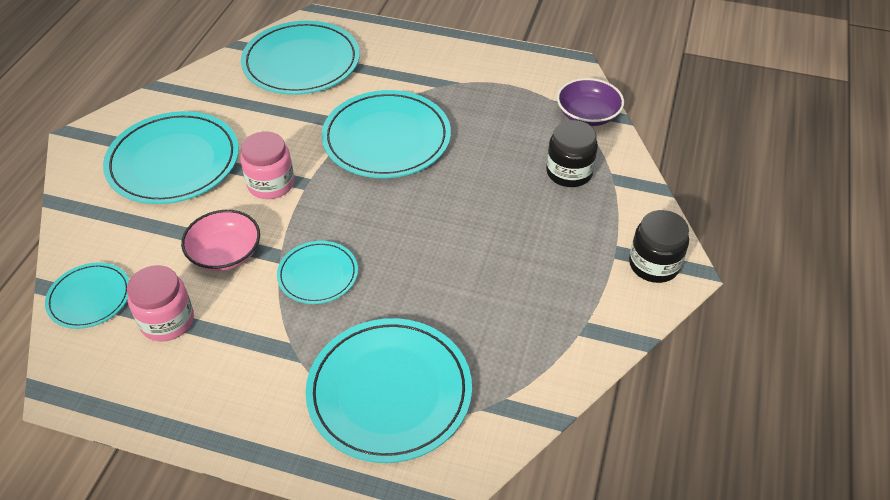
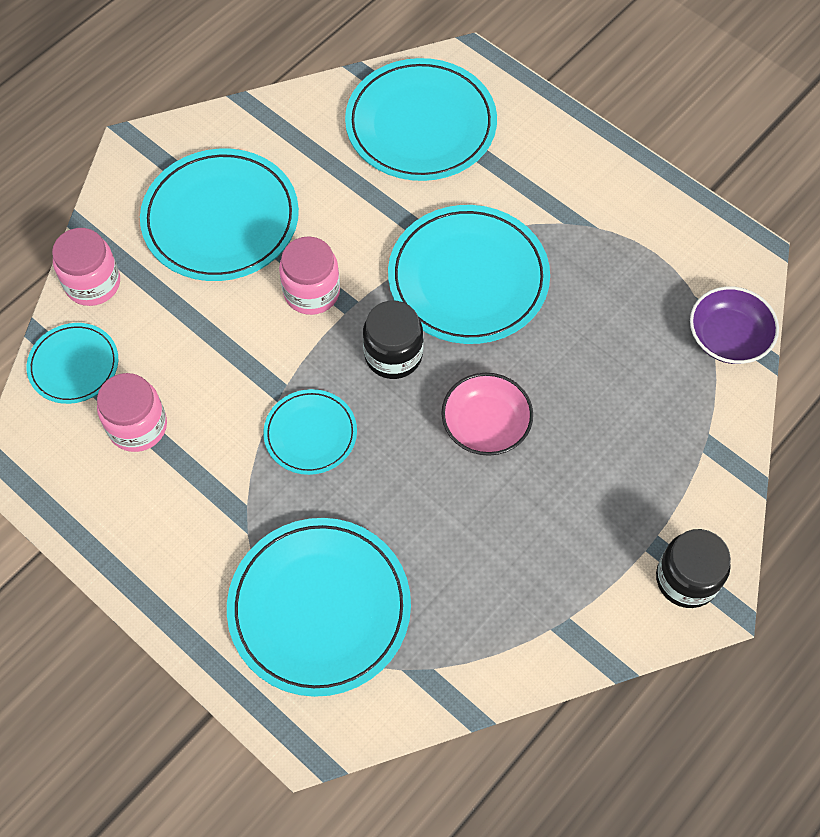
camera: 25 degrees right, 15 degrees up
(82, 236) = (93, 283): none -> pink jar
(225, 253) = (227, 365): pink bowl -> pink bowl (485, 425)
(569, 172) = (658, 412): black jar -> black jar (393, 355)

